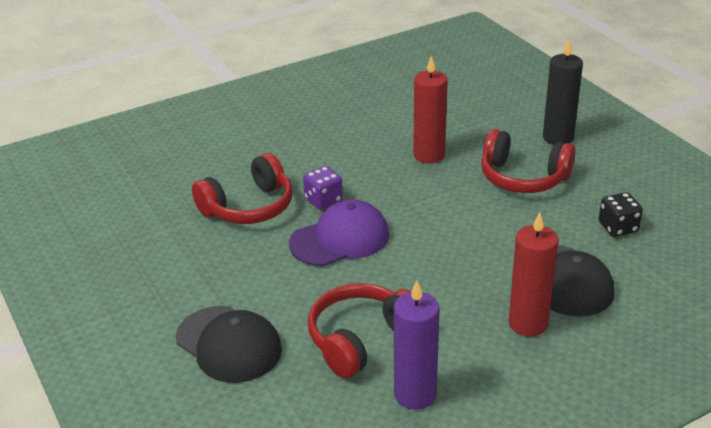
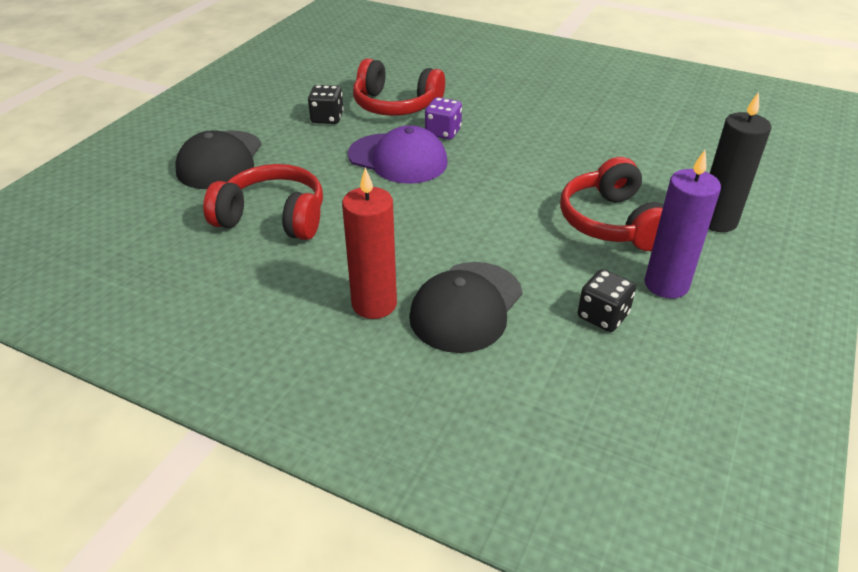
camera: 55 degrees right, 5 degrees up
(225, 253) = (327, 118): none -> black dice
(415, 394) = (221, 270): purple candle -> purple candle (666, 284)
(429, 155) = (576, 158): red candle -> none

